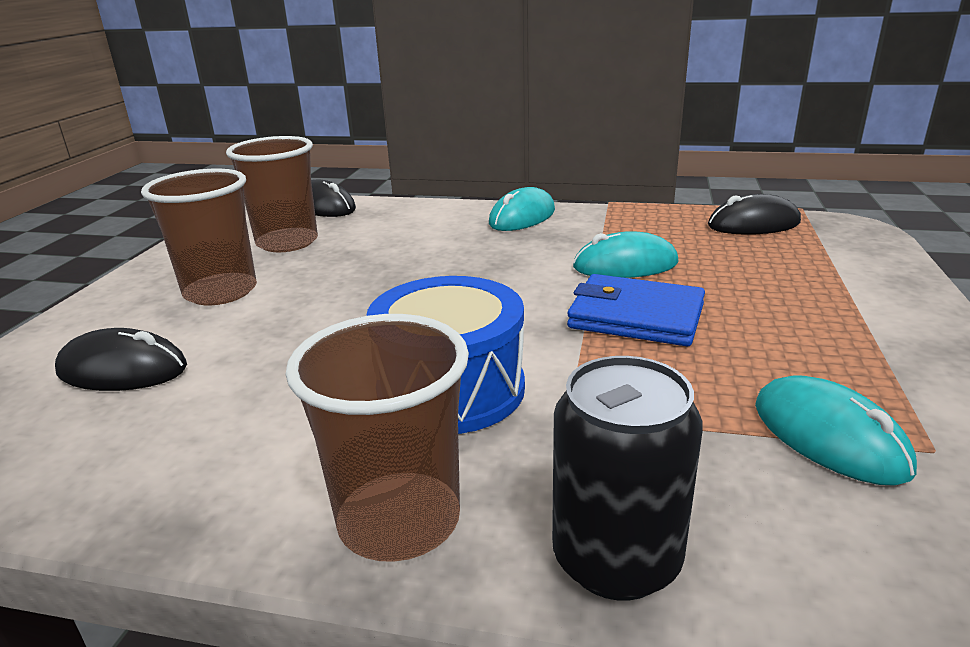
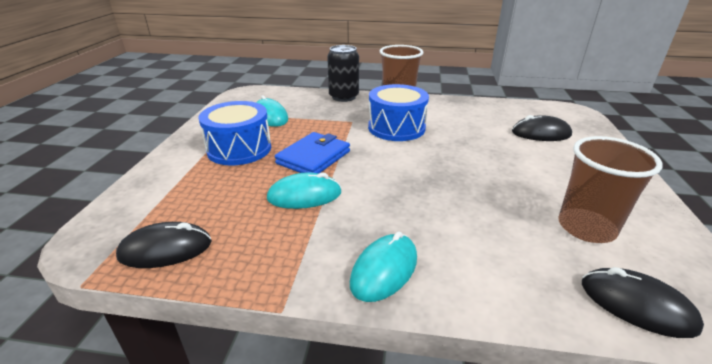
camera: 175 degrees right, 5 degrees up
(221, 292) = (562, 174): brown cup -> none
(636, 316) = (313, 157): blue wallet -> blue wallet turned 75 degrees counterclockwise
(803, 333) = (239, 149): none -> blue drum

